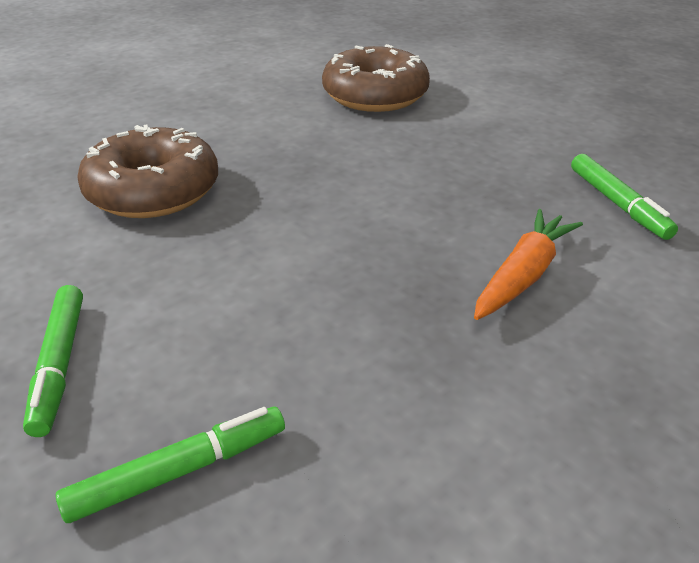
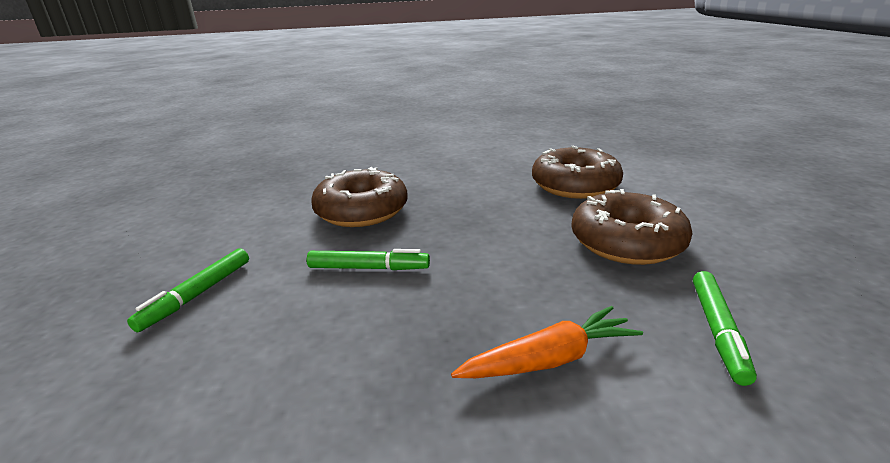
camera: 35 degrees right, 10 degrees down
(178, 471) = (164, 391): green marker -> green marker (369, 268)
(482, 146) = (626, 242): none -> brown donut

